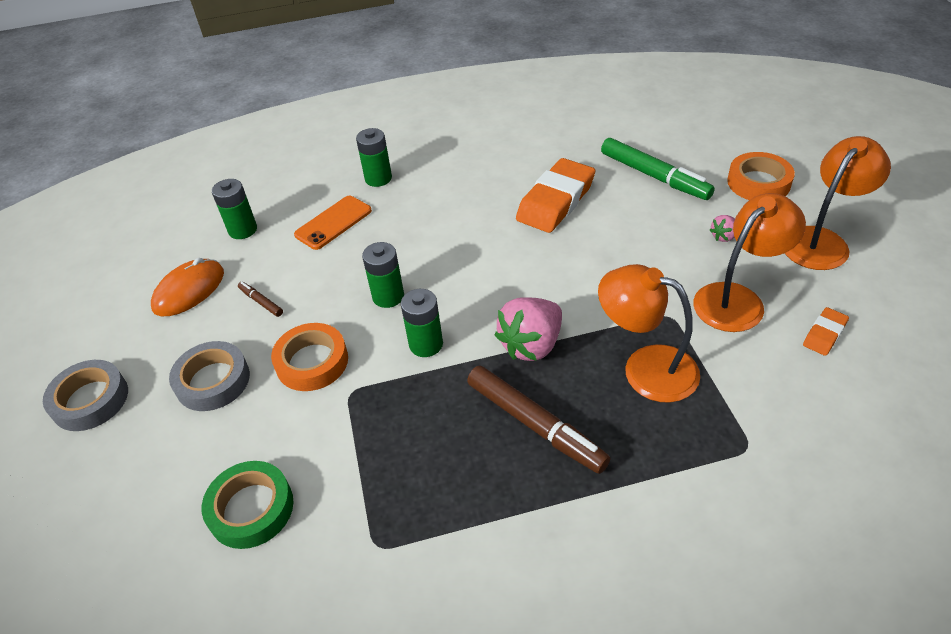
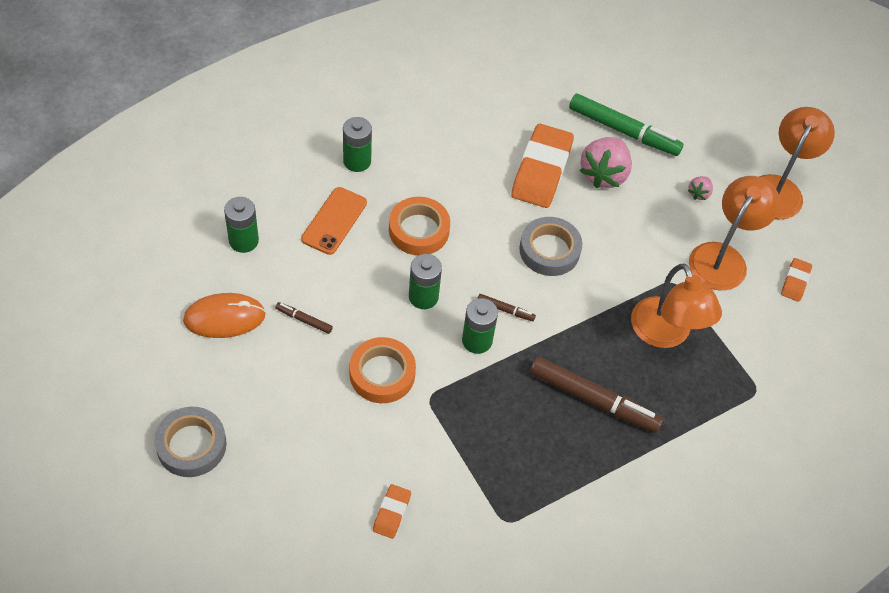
camera: 25 degrees left, 10 degrees up
(189, 290) = (224, 318): orange mouse -> orange mouse turned 60 degrees clockwise
(213, 381) = (299, 407): grey tape -> grey tape (549, 250)
(251, 509) = (392, 513): green tape -> orange eraser
(469, 319) = (505, 310): none -> brown marker
(531, 345) = (567, 327): pink strawberry -> pink strawberry (604, 174)
(645, 368) = (665, 334): orange lamp -> orange lamp turned 120 degrees counterclockwise
(758, 183) = (716, 129): orange tape -> orange tape (419, 230)

